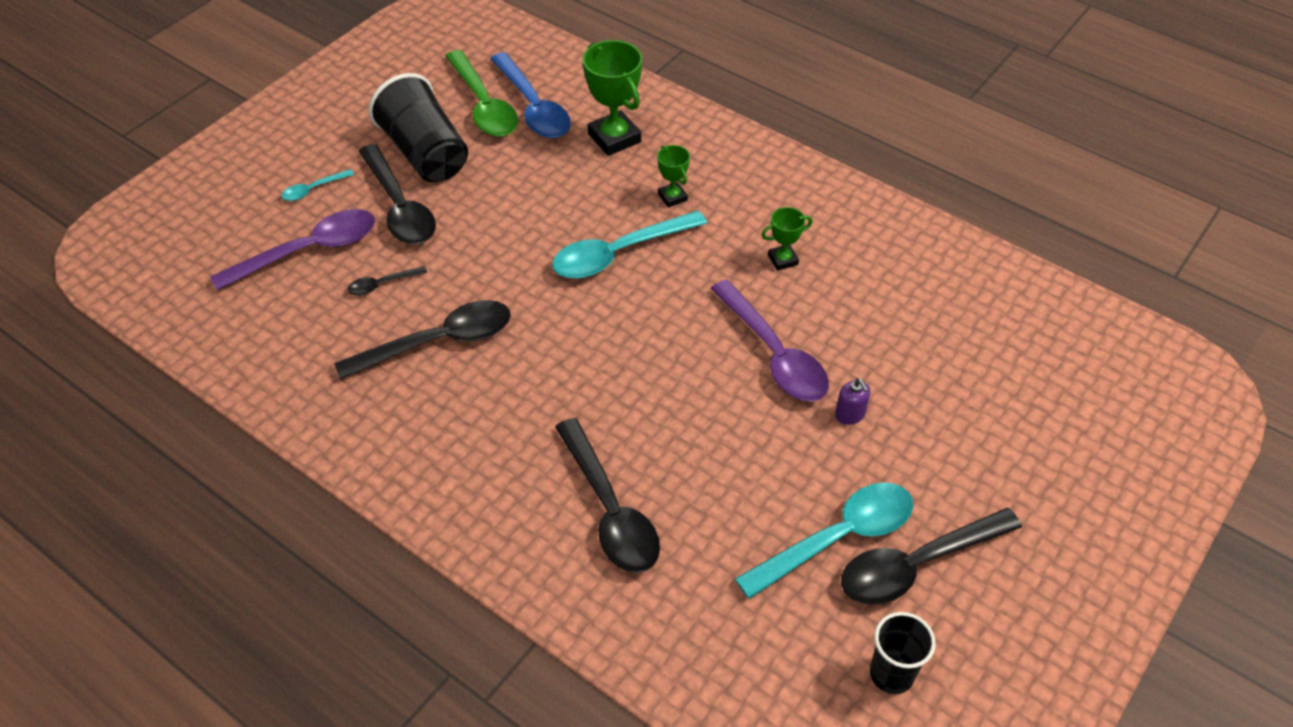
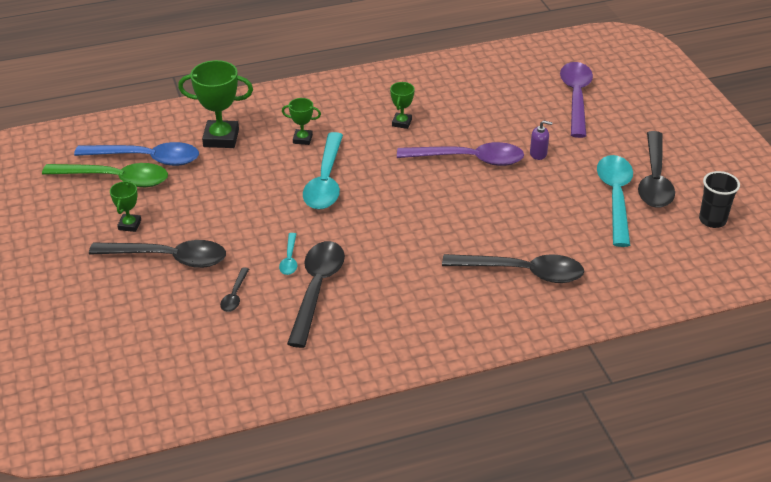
camera: 55 degrees left, 10 degrees down
(309, 251) = (159, 319): purple spoon -> purple spoon (576, 98)
(313, 190) = (98, 294): turquoise spoon -> turquoise spoon (289, 259)
(425, 153) = (129, 225): black cup -> green trophy

